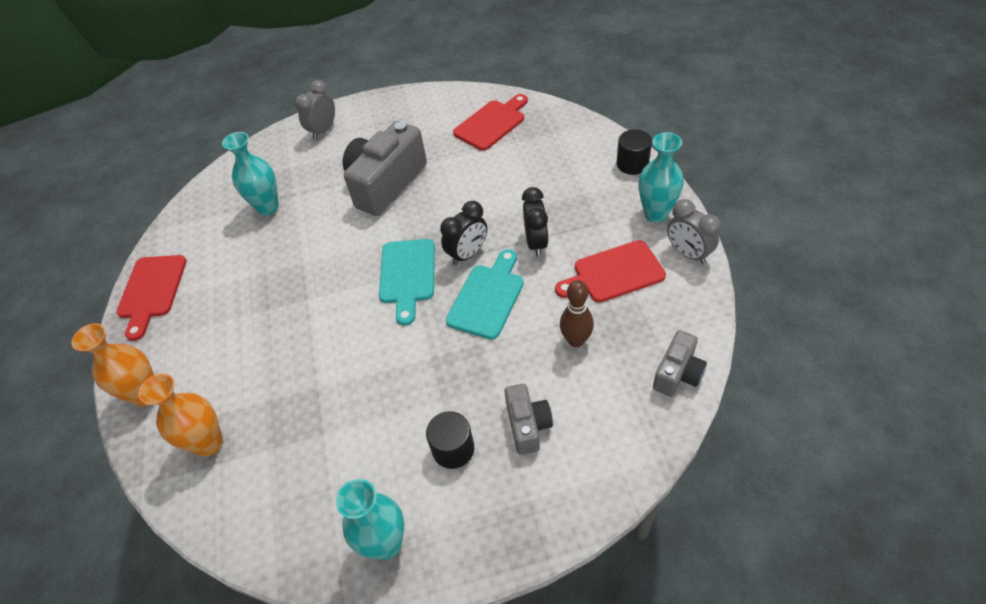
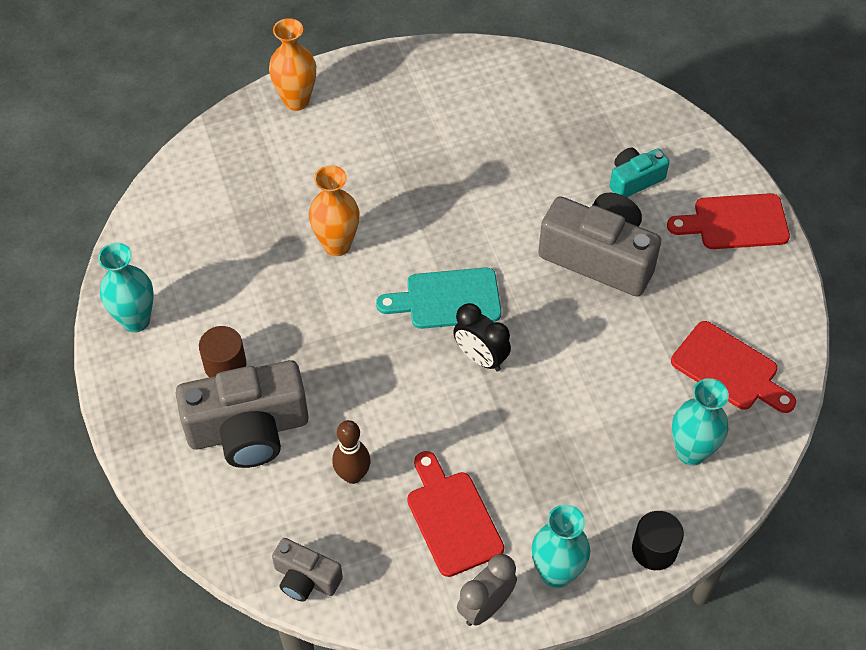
camera: 80 degrees right, 5 degrees up
(152, 291) = (424, 67): red cutting board -> red cutting board (735, 222)
(209, 443) = (242, 164): orange vase -> orange vase (337, 245)
(268, 207) = (551, 142): turquoise vase -> turquoise vase (691, 452)
(320, 162) = (634, 180): none -> turquoise camera
(323, 131) = (697, 172): grey clock -> none
(453, 449) = (225, 365): black cylinder -> brown cylinder
(487, 297) = (414, 383): turquoise cutting board -> none
(527, 425) = (248, 430): grey camera -> grey camera, size x1.91
(536, 243) = (500, 431): black clock -> none

